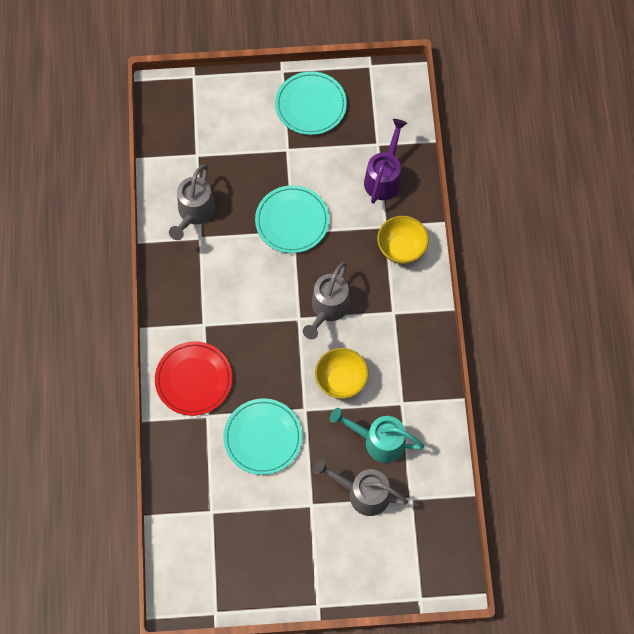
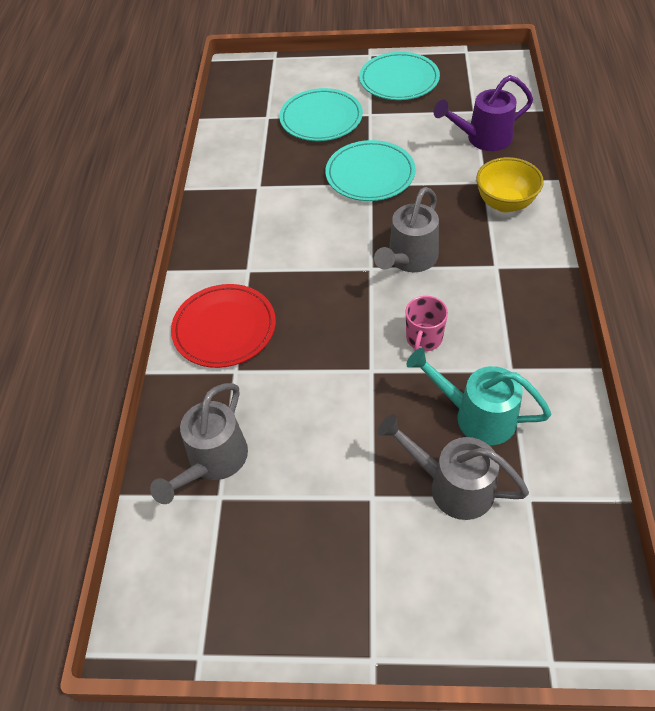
camera: 10 degrees right, 15 degrees down
(194, 213) = (255, 165): grey watering can -> grey watering can (213, 462)
(263, 437) = (308, 402): turquoise plate -> turquoise plate (321, 118)
(341, 381) = (424, 339): yellow bowl -> pink mug
(384, 177) = (483, 139): purple watering can -> purple watering can turned 135 degrees counterclockwise

